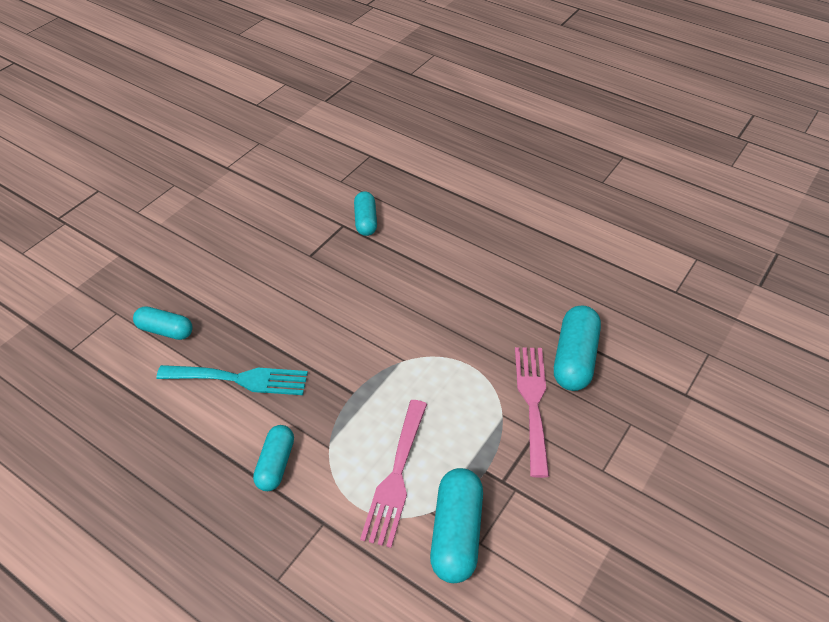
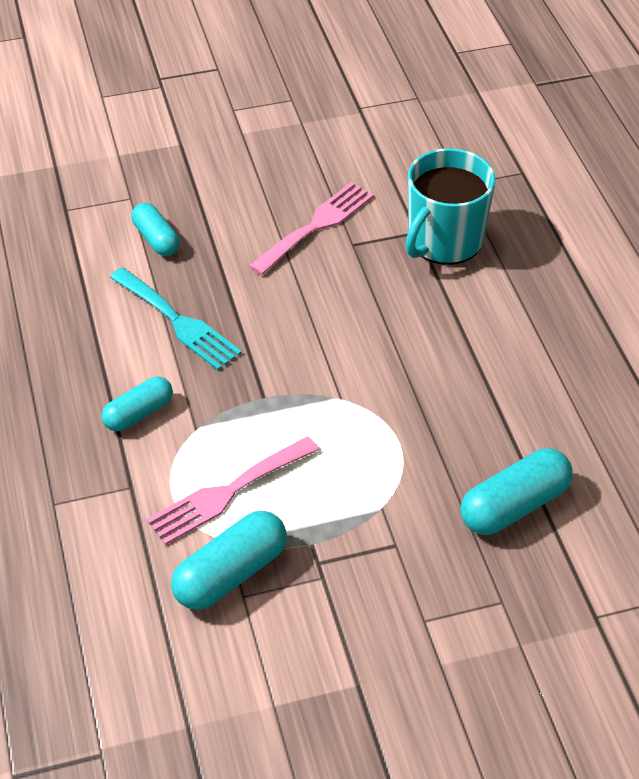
camera: 40 degrees right, 0 degrees up
(365, 221) = (444, 240): turquoise capsule -> turquoise mug
(532, 402) = (424, 516): pink fork -> pink fork (316, 225)

